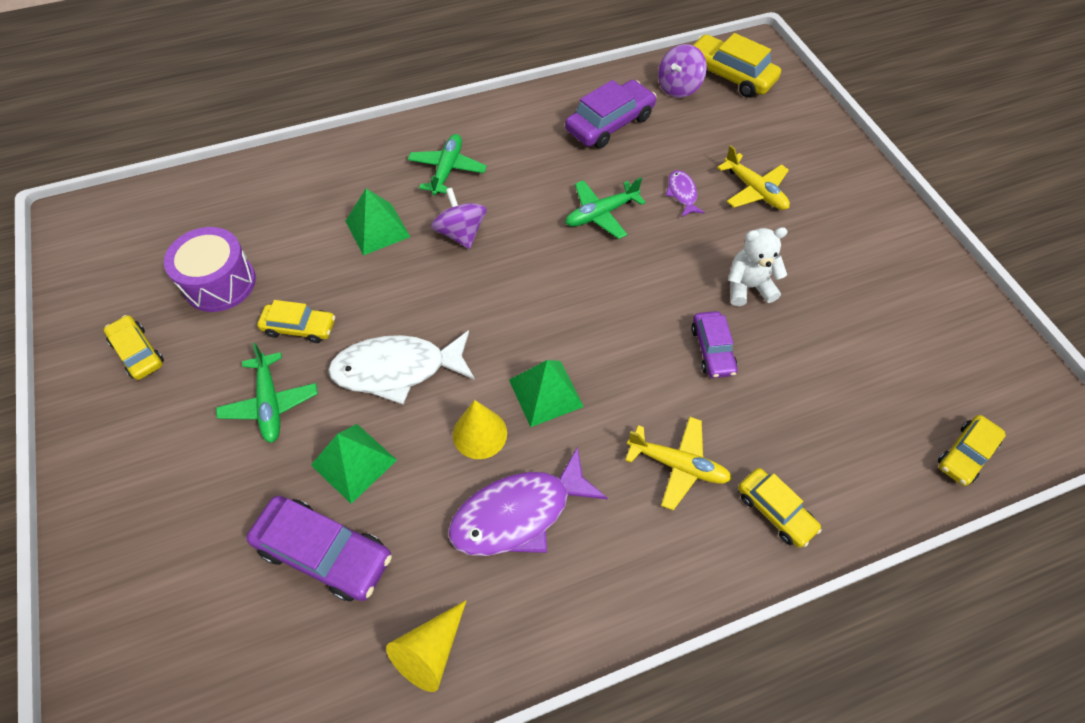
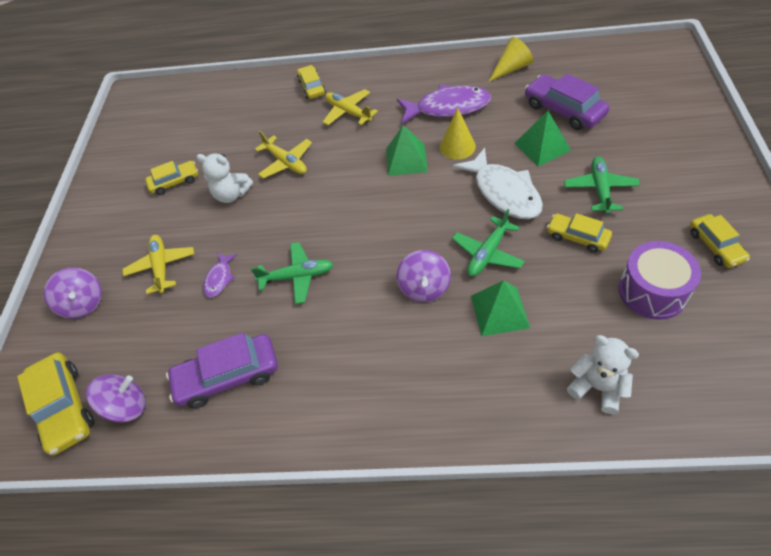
camera: 150 degrees left, 5 degrees down
(280, 188) = (597, 387): none -> white teddy bear
(397, 369) = (504, 192): white fish -> white fish turned 45 degrees clockwise
(447, 170) = (415, 362): green plane -> green plane (487, 253)
(712, 350) = (286, 162): purple car -> yellow plane
(799, 143) = (83, 303): none -> purple spinning top
(965, 454) = (197, 91): yellow car -> yellow car (174, 182)

